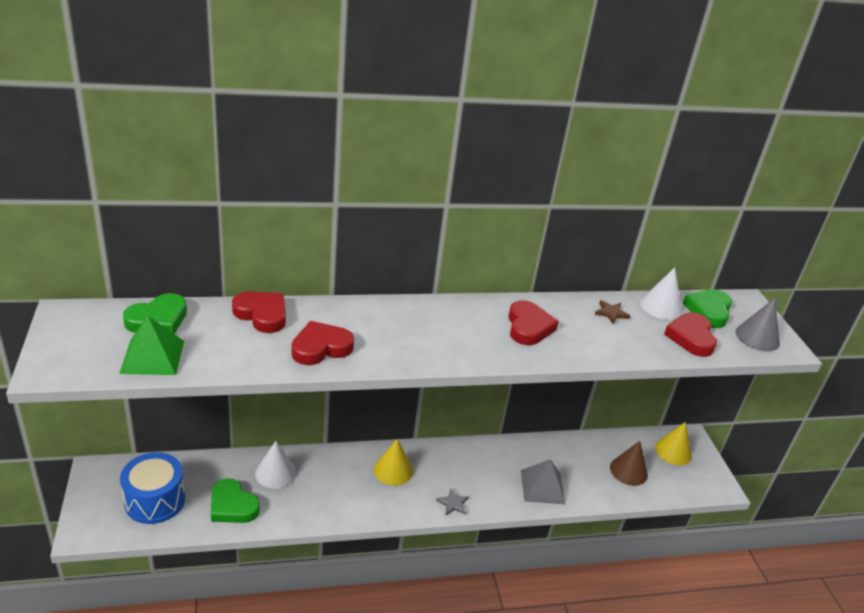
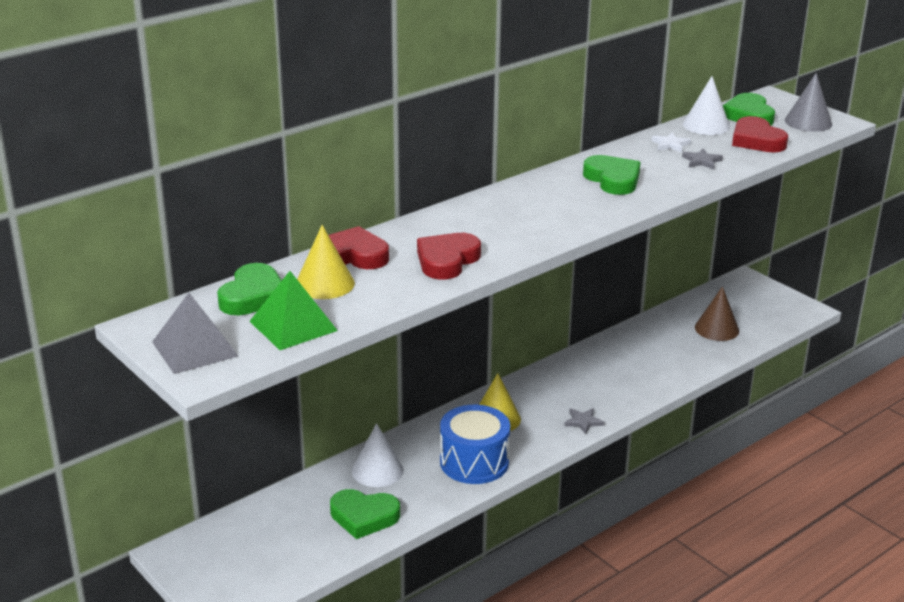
camera: 25 degrees left, 5 degrees down
(155, 500) = (273, 548): blue drum -> blue drum (474, 462)
(528, 327) = (613, 179): red heart -> green heart
(542, 487) = (652, 373): grey pyramid -> grey pyramid (195, 349)
(611, 313) = (670, 145): brown star -> white star
(621, 339) = (702, 161): none -> grey star
(673, 451) = (741, 297): yellow cone -> yellow cone (324, 284)

